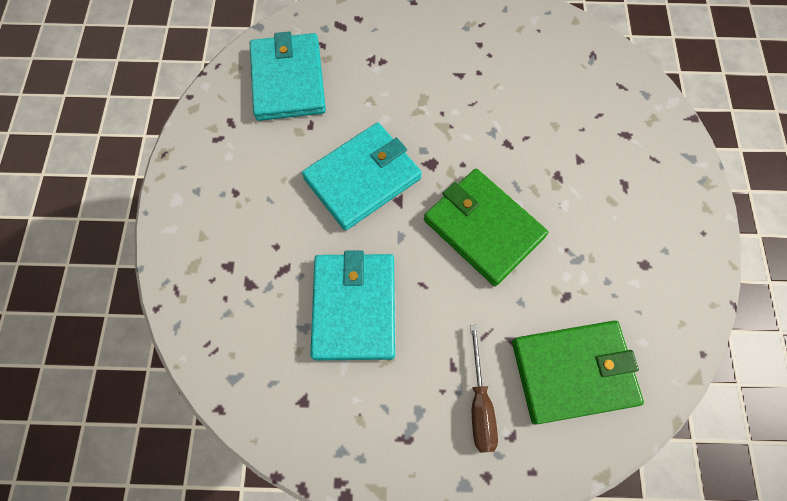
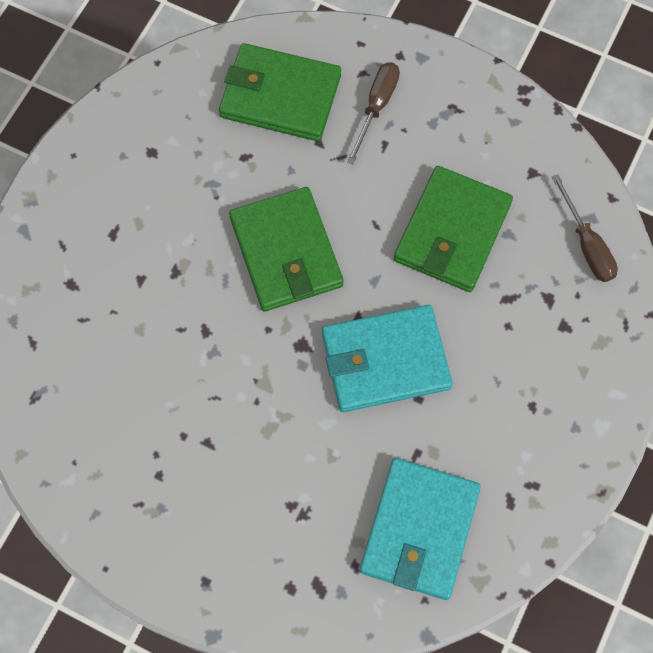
camera: 155 degrees left, 0 degrees up
(230, 349) = (586, 244): none -> brown screwdriver
(354, 307) = (452, 232): turquoise wallet -> green wallet

